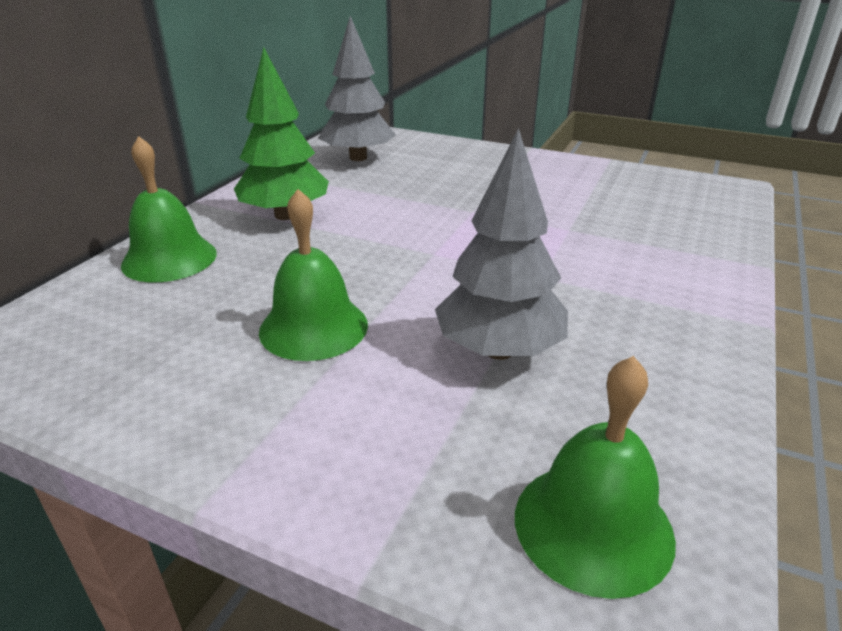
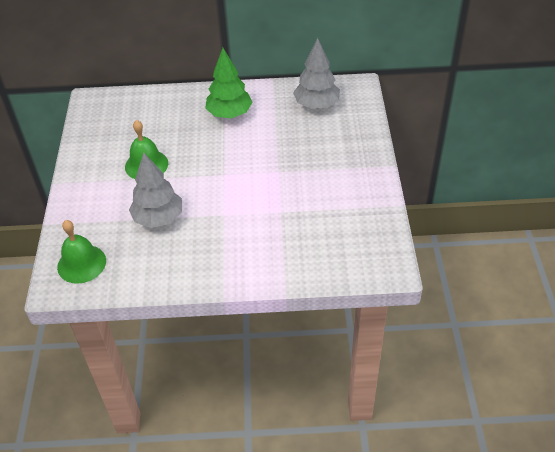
camera: 65 degrees right, 15 degrees up
(169, 259) = (171, 103): green bell -> none

